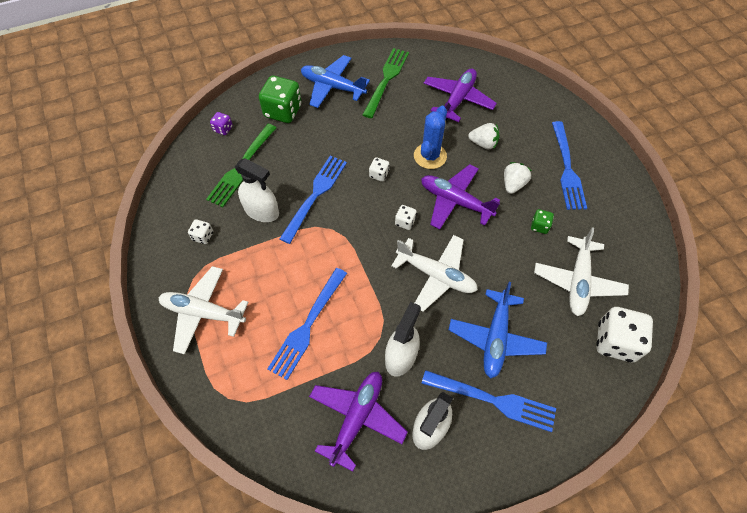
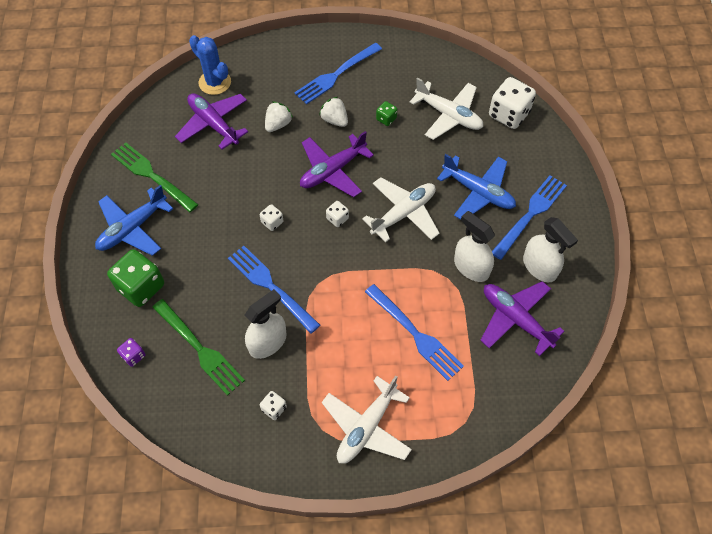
camera: 70 degrees left, 0 degrees up
(430, 156) = (271, 172): blue cactus -> blue cactus (215, 82)
(567, 168) = (336, 75): blue fork -> blue fork turned 120 degrees clockwise

